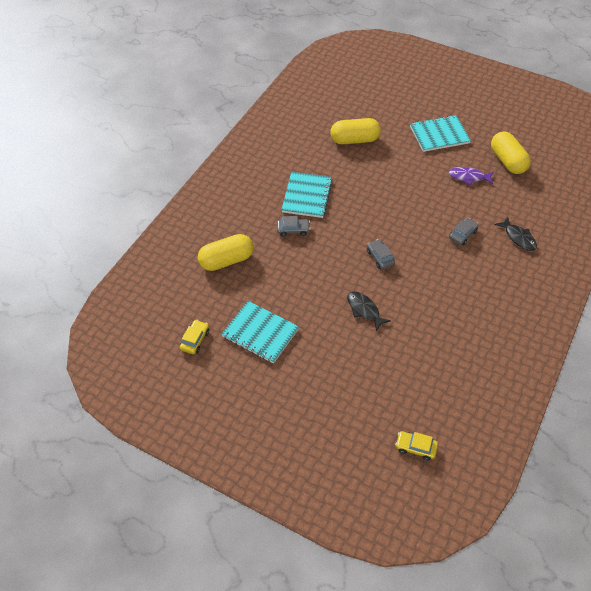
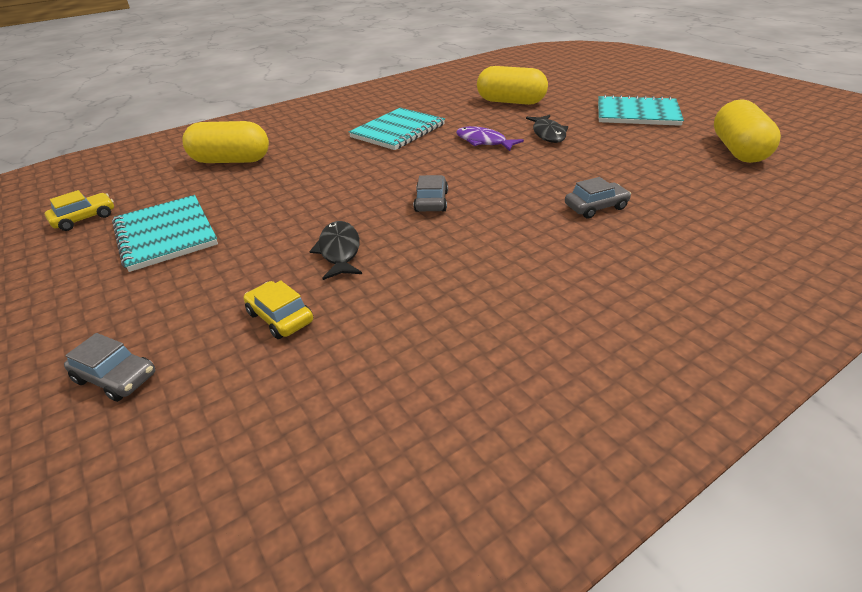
camera: 30 degrees right, 15 degrees down
(293, 230) = (344, 153): grey car -> grey car (116, 377)
(415, 447) = (162, 519): yellow car -> yellow car (280, 317)
(468, 177) = (655, 154): purple fish -> purple fish (483, 142)
(518, 238) = (706, 233): black fish -> black fish (548, 134)

